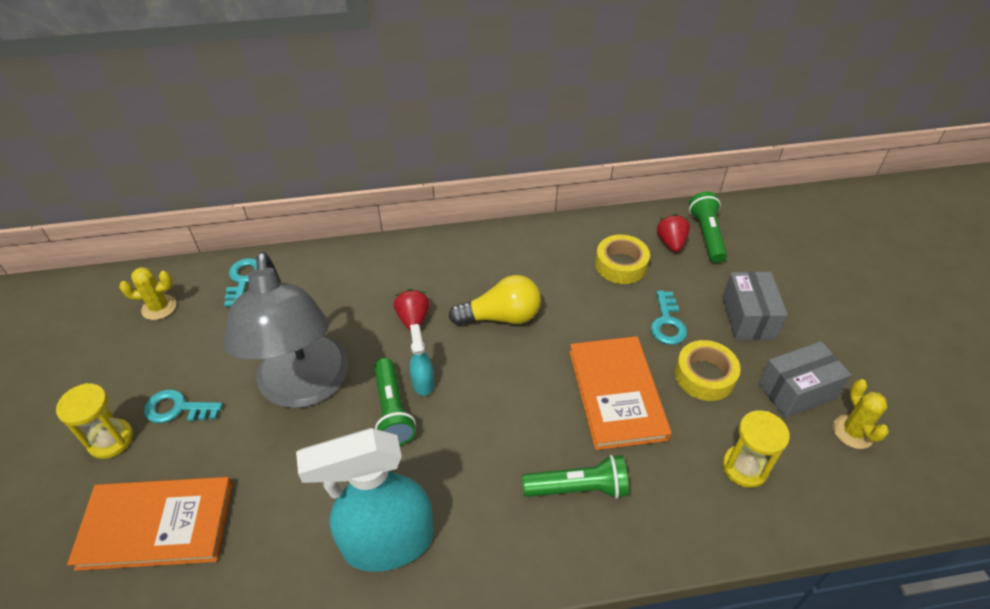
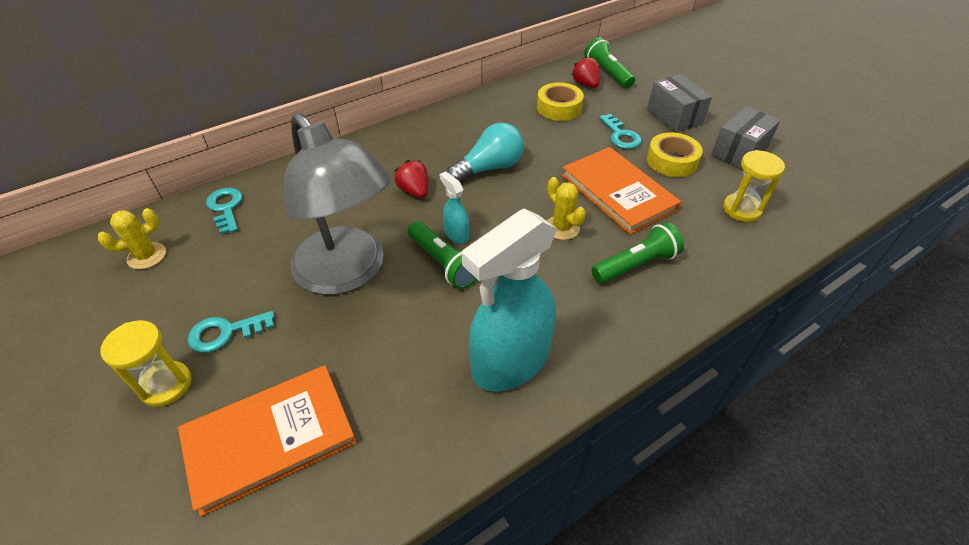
camera: 25 degrees left, 0 degrees up
(501, 317) = (489, 168): yellow light bulb -> turquoise light bulb
(853, 432) = (792, 164): yellow cactus -> yellow cactus (562, 228)

